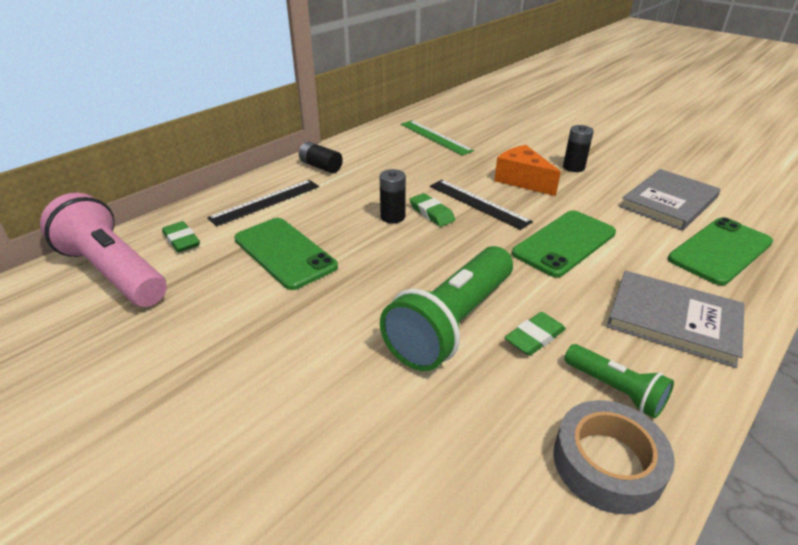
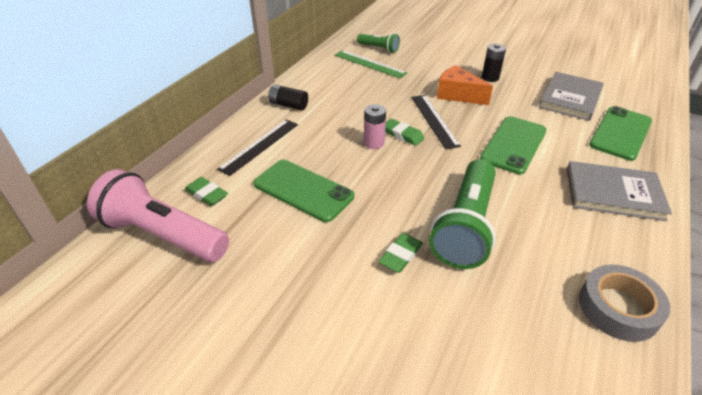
camera: 15 degrees left, 5 degrees up
(392, 217) = (374, 143): black battery -> pink battery
(478, 203) = (434, 120): black ruler -> black ruler turned 45 degrees clockwise
(534, 337) = (529, 225): green eraser -> green eraser (400, 255)
(615, 390) = (600, 254): green flashlight -> green flashlight (379, 48)

